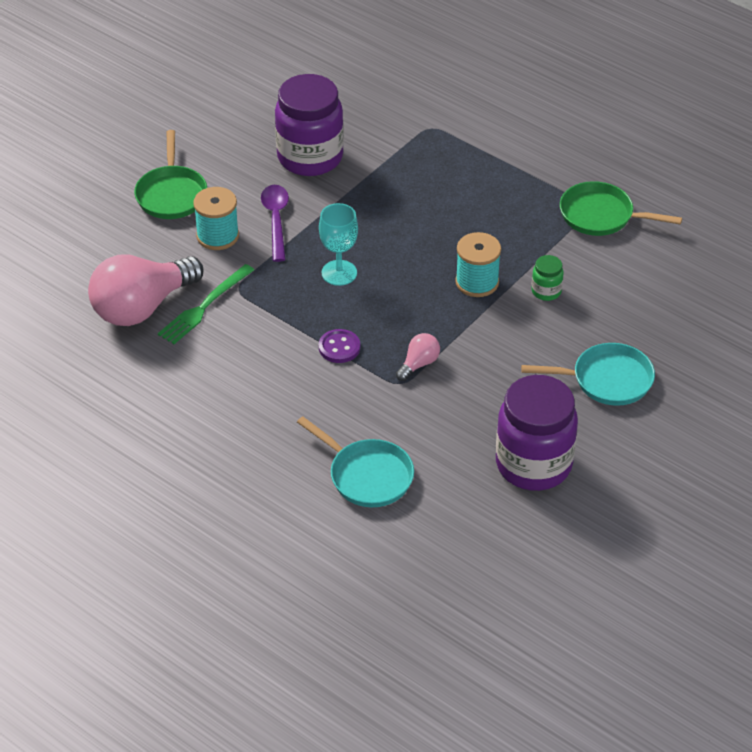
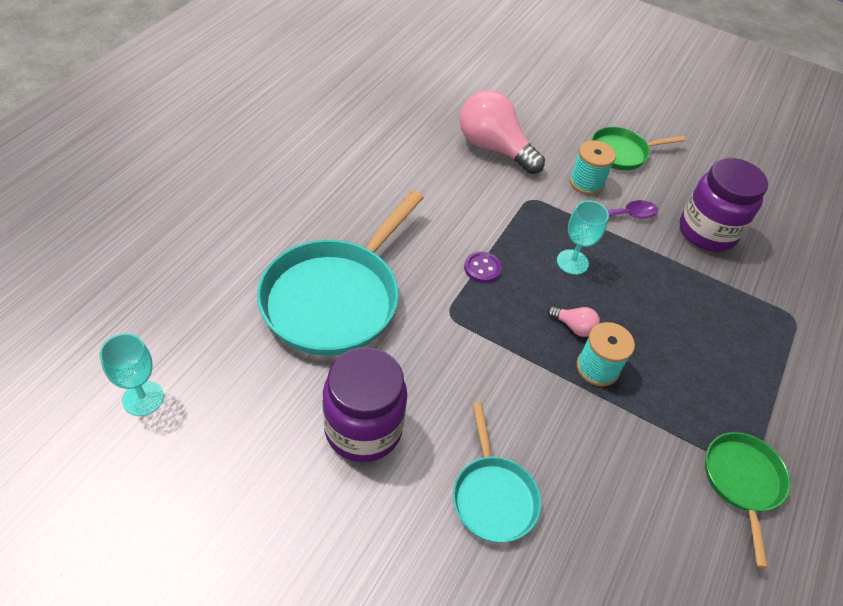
camera: 75 degrees right, 5 degrees up
(204, 306) = (505, 181): green fork -> none
(367, 475) = (336, 297): turquoise pan -> turquoise pan, size x1.85
(419, 364) = (476, 327): pink light bulb -> pink light bulb (574, 327)
(485, 640) = (143, 398): none -> turquoise goblet
(546, 291) = (606, 430): green jar -> none

